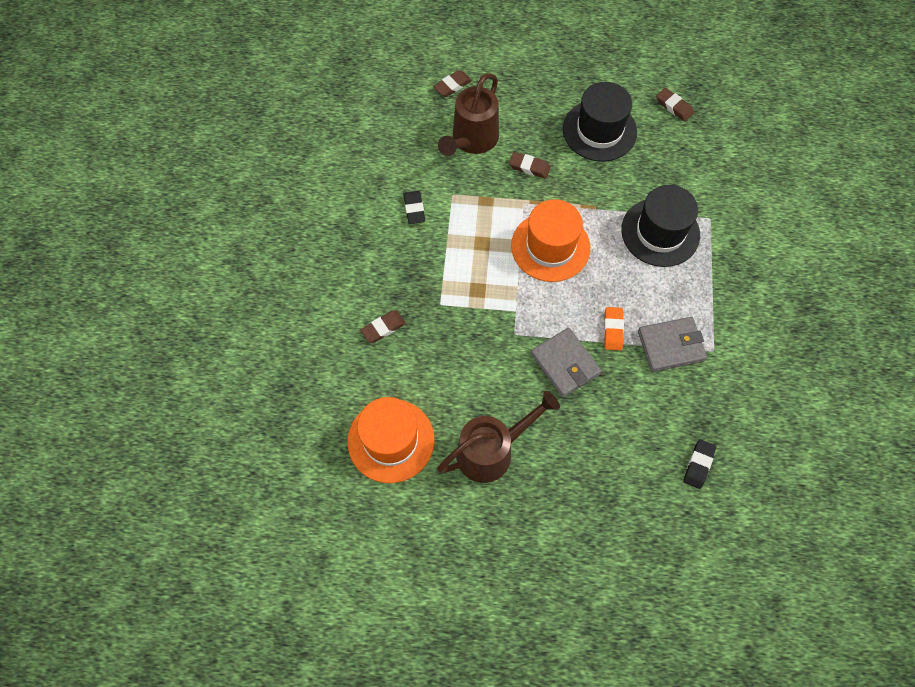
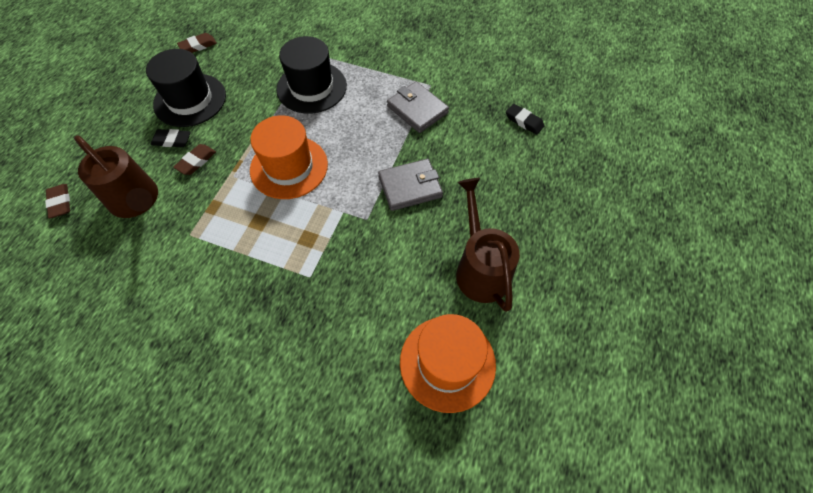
camera: 75 degrees left, 5 degrees down
(383, 328) = (315, 340): brown eraser -> none
(414, 209) = (187, 275): black eraser -> black eraser (172, 140)
(613, 330) = (389, 143): orange eraser -> none
(671, 346) = (417, 109): grey wallet -> grey wallet turned 45 degrees counterclockwise

